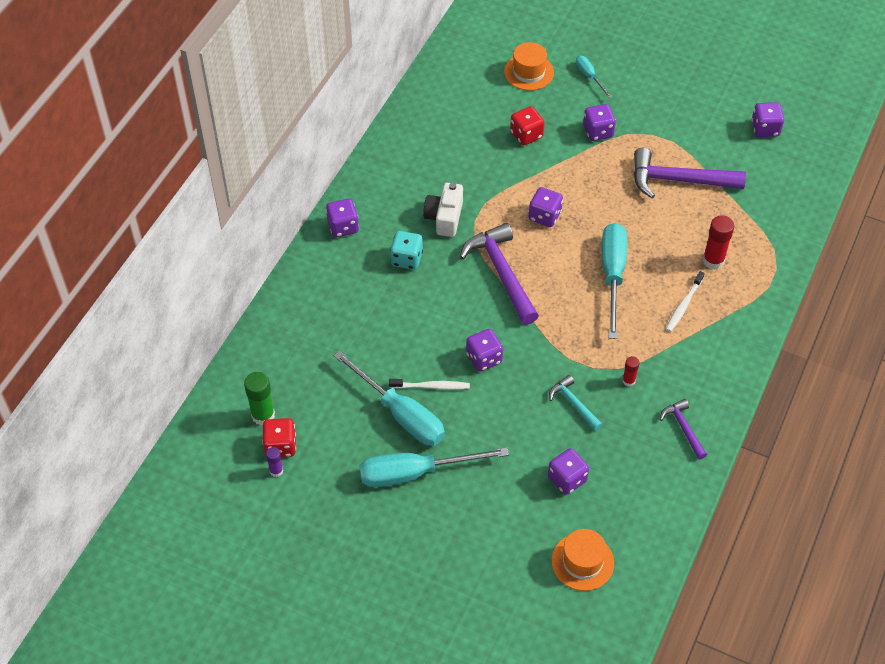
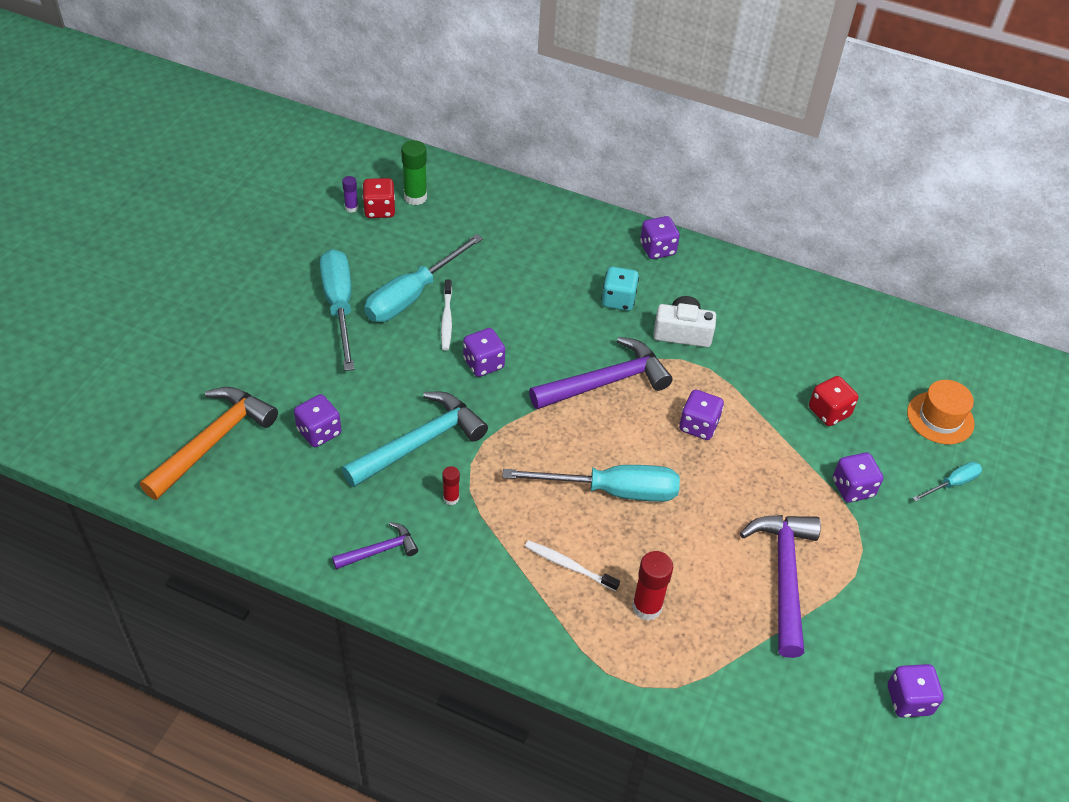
camera: 85 degrees right, 5 degrees down
(573, 403) = (420, 442): turquoise hammer -> turquoise hammer, size x1.90
(582, 562) = (213, 441): orange hat -> orange hammer

